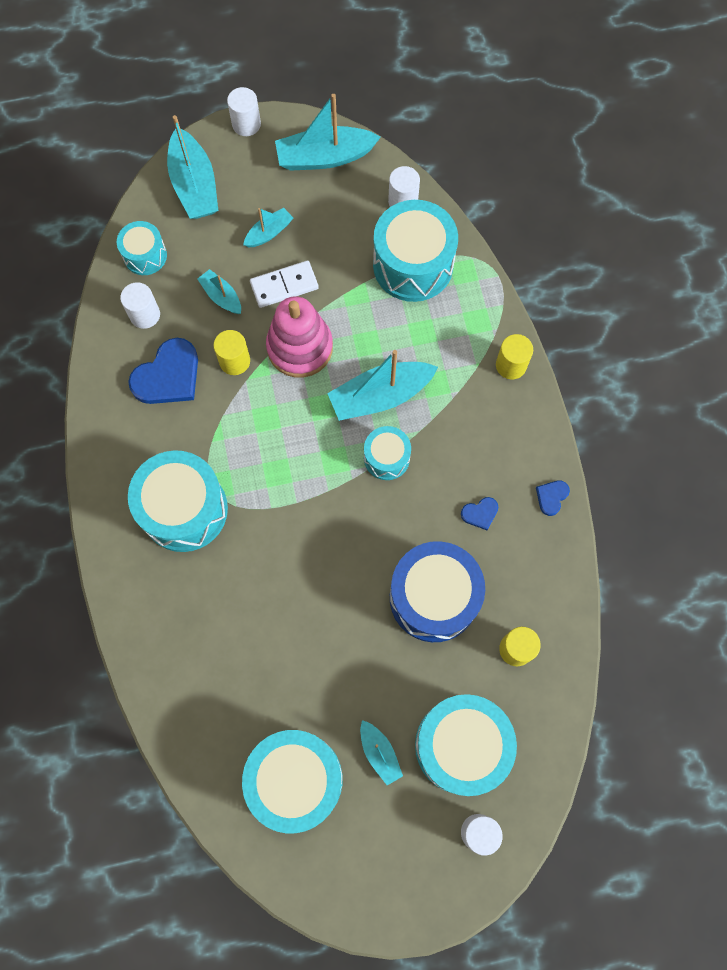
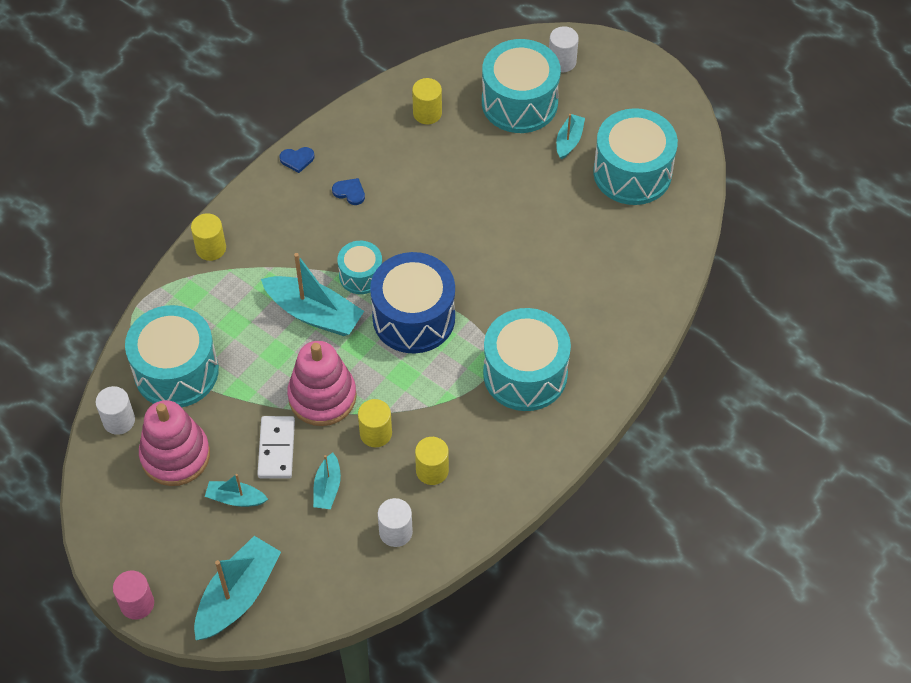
camera: 130 degrees left, 15 degrees down
(145, 255) = (341, 578): turquoise drum -> none
(168, 376) = (432, 470): blue heart -> yellow cylinder
(246, 124) = (137, 604): white cylinder -> pink cylinder
(284, 286) = (276, 449): white domino -> white domino turned 60 degrees clockwise
(325, 157) = (121, 512): turquoise boat -> none
(340, 218) = (175, 455): none -> pink stacking toy
(433, 597) = (437, 179): blue drum -> blue drum (413, 317)

